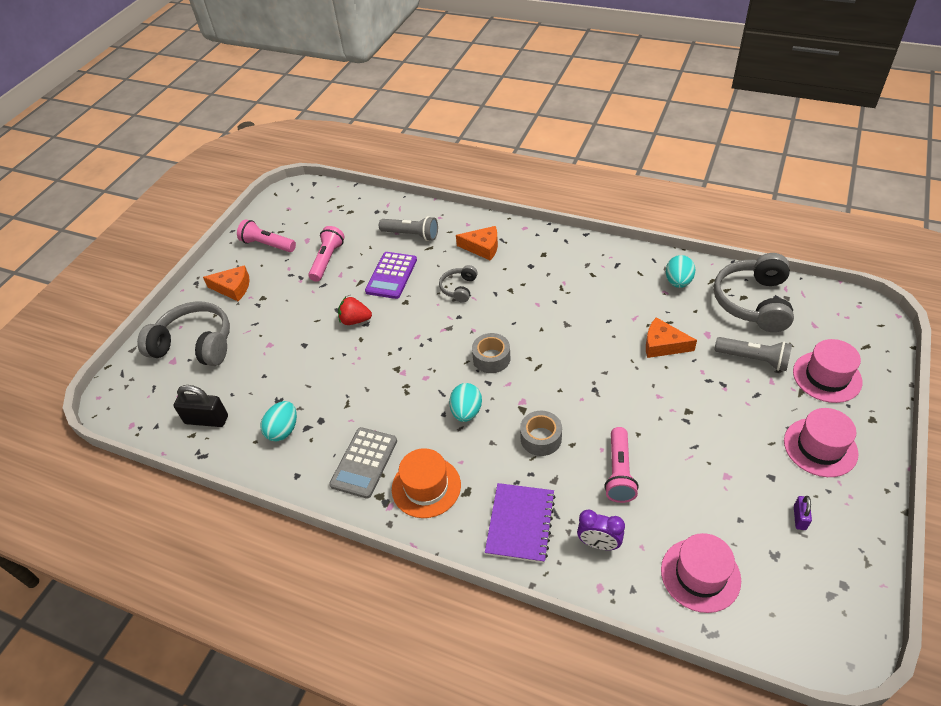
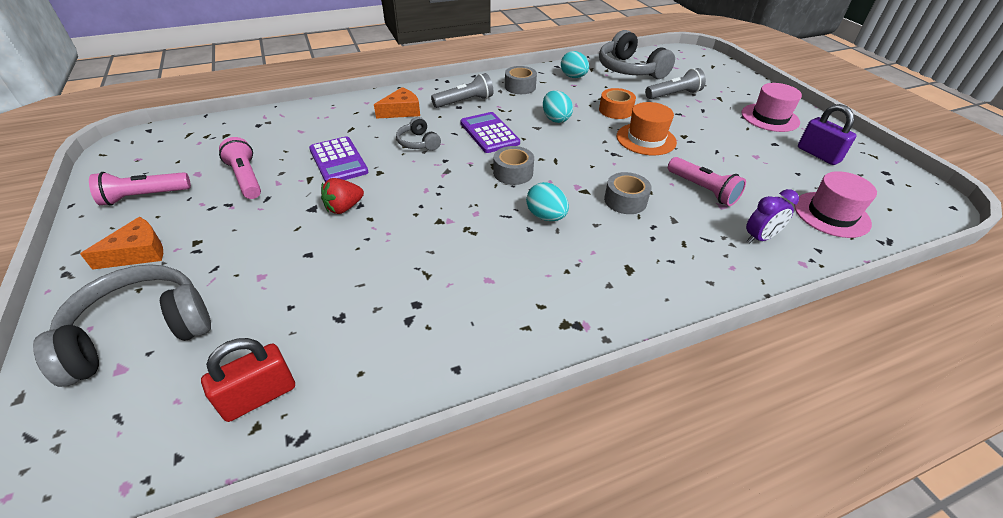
camera: 50 degrees left, 5 degrees down
(206, 420) = (259, 396): black padlock -> red padlock
(283, 430) = (383, 339): turquoise egg -> turquoise egg (555, 119)
(364, 462) = (512, 308): grey calculator -> none
(411, 235) = (320, 127): grey flashlight -> grey flashlight (464, 102)
(426, 487) = (593, 288): orange hat -> orange hat (646, 139)
(520, 523) = (697, 262): purple notebook -> none
(521, 308) = (489, 133): none -> purple calculator
(610, 269) = (520, 87): none -> grey tape
(663, 345) = (615, 110): orange cheese -> orange tape
(799, 518) = (818, 154): purple padlock -> purple padlock, size x1.84
(827, 377) = (719, 86): pink hat -> none

